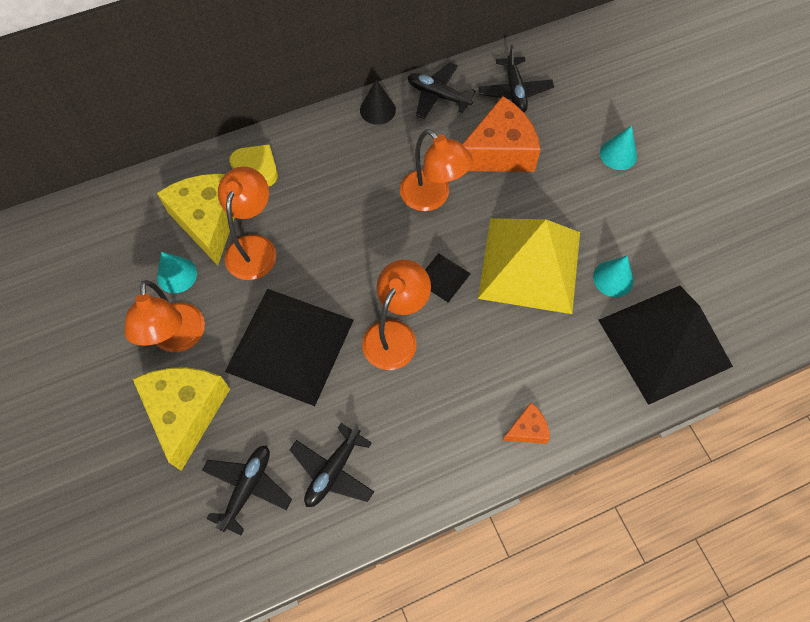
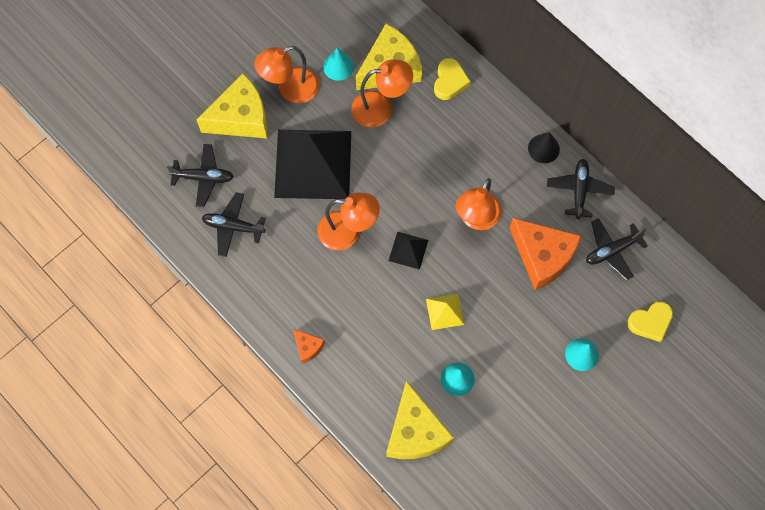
camera: 70 degrees right, 5 degrees up
(530, 265) = (445, 311): yellow pyramid -> yellow pyramid, size x0.43
(601, 86) = (650, 322): none -> yellow heart
(664, 343) = (415, 432): black pyramid -> yellow cheese

